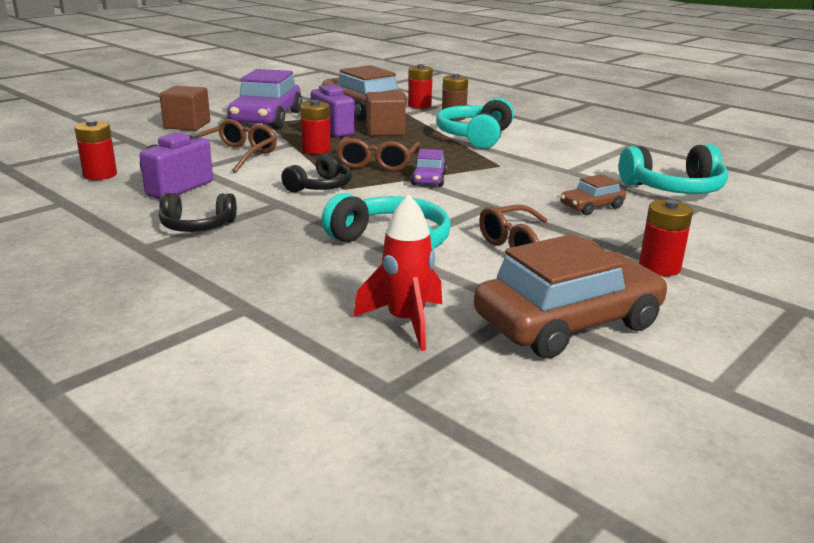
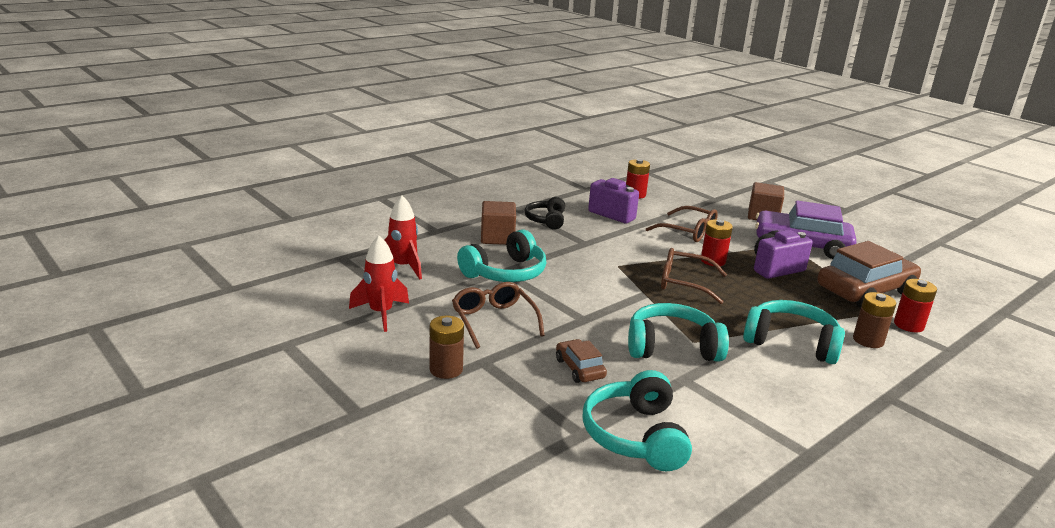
camera: 95 degrees right, 0 degrees up
(320, 186) = (620, 257): black headphones -> none
(385, 131) = (788, 295): brown cube -> brown cube (497, 238)
(429, 179) = (645, 301): purple car -> none
(517, 172) = (672, 347): none -> turquoise headphones
(567, 322) = (381, 314): brown car -> red rocket
(659, 267) = (446, 369): red battery -> brown battery

